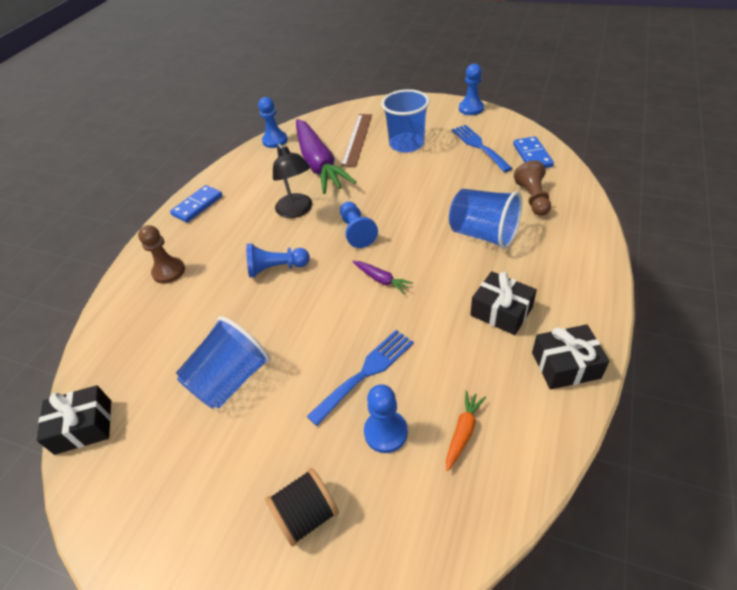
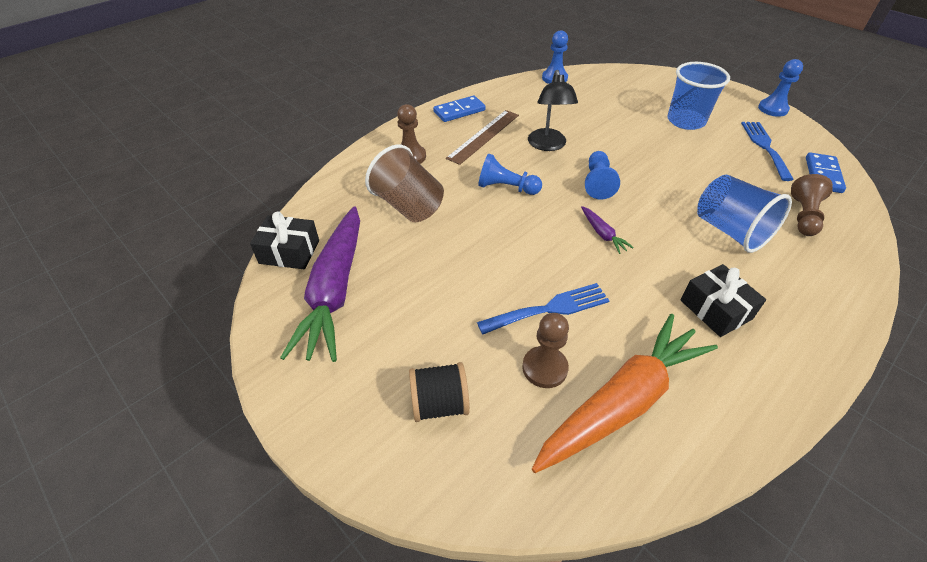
camera: 20 degrees right, 0 degrees up
(189, 325) = (408, 206): none -> brown cup
(231, 380) = (424, 265): blue cup -> none
(319, 164) = (587, 111): purple carrot -> purple carrot (335, 290)
(357, 139) = (636, 101): brown ruler -> brown ruler (484, 136)
(385, 432) = (544, 368): blue pawn -> brown pawn
(463, 432) = (622, 401): orange carrot -> orange carrot, size x2.49
(565, 365) = (764, 388): black gift -> none

